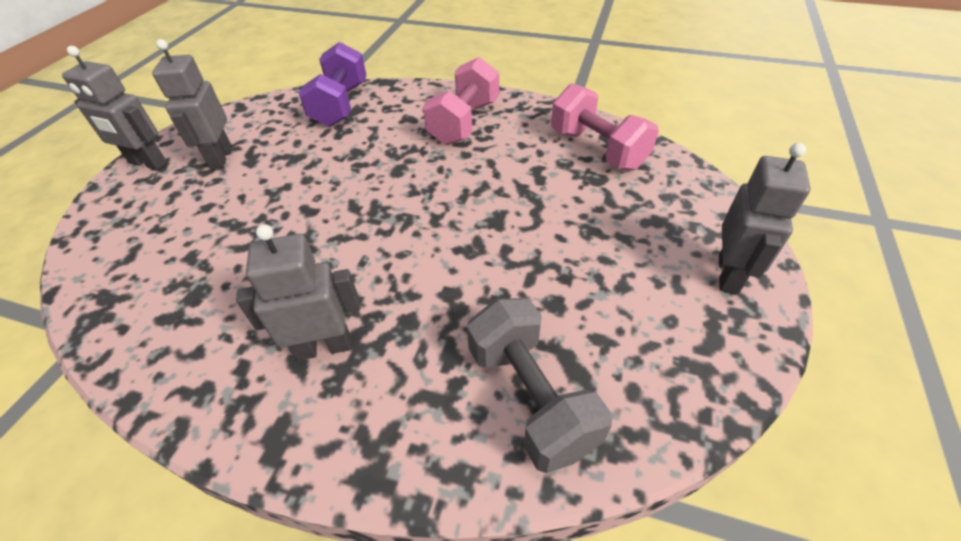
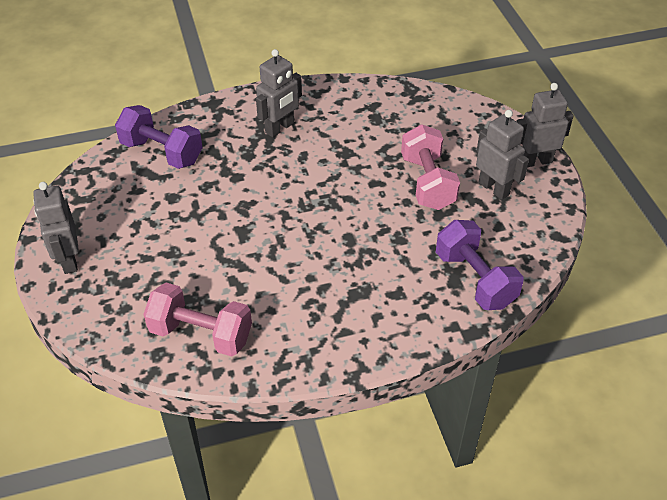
camera: 145 degrees right, 0 degrees up
(464, 122) = (341, 311): pink dumbbell -> pink dumbbell (427, 182)
(530, 397) = (162, 152): grey dumbbell -> purple dumbbell

